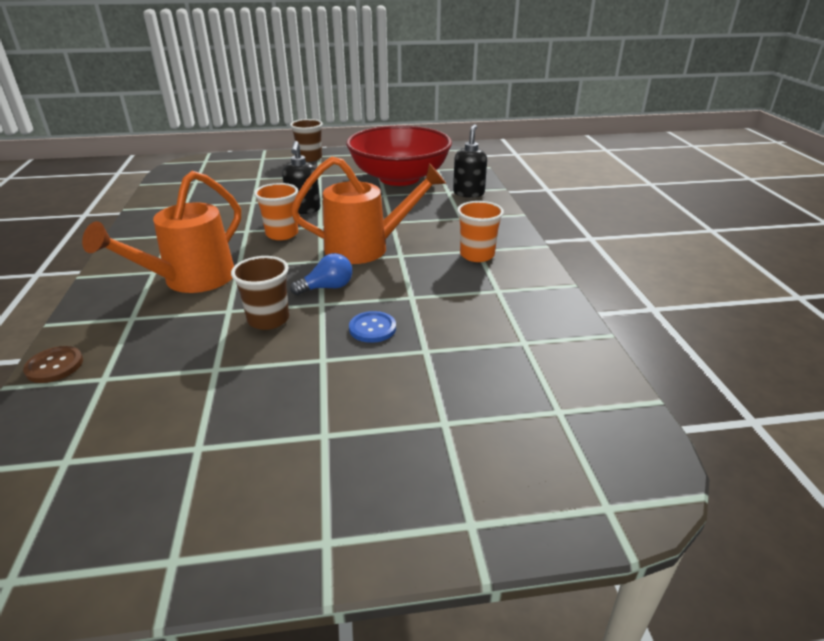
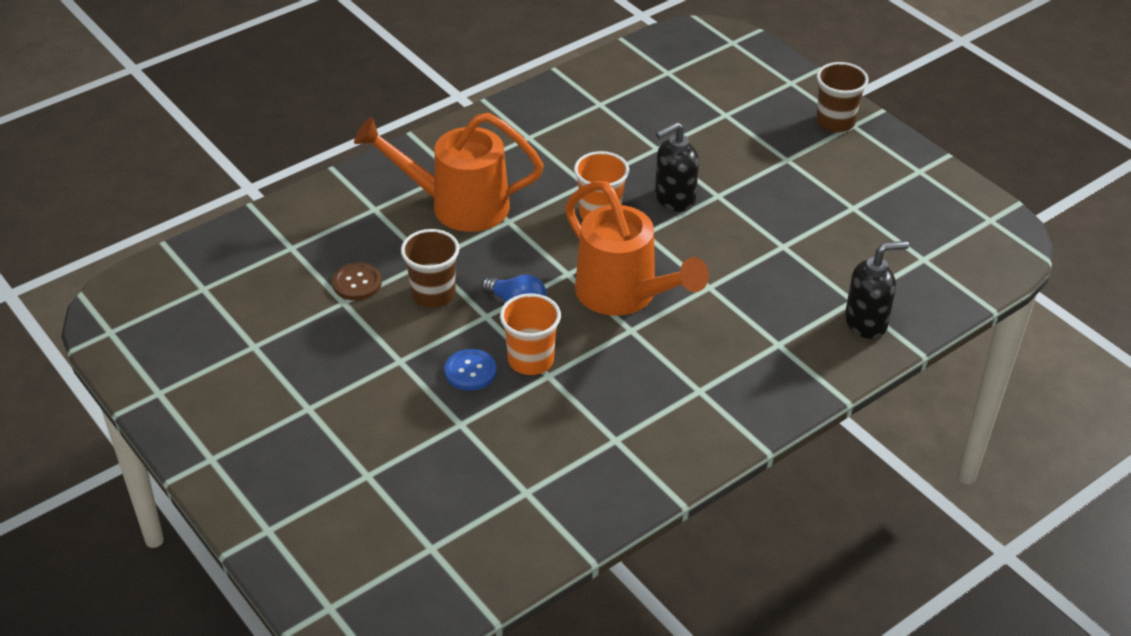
camera: 60 degrees right, 10 degrees up
(54, 366) = (287, 211): brown button -> brown button (357, 283)
(399, 178) = (852, 235): red bowl -> none
(477, 255) = (685, 394): orange cup -> orange cup (530, 360)

